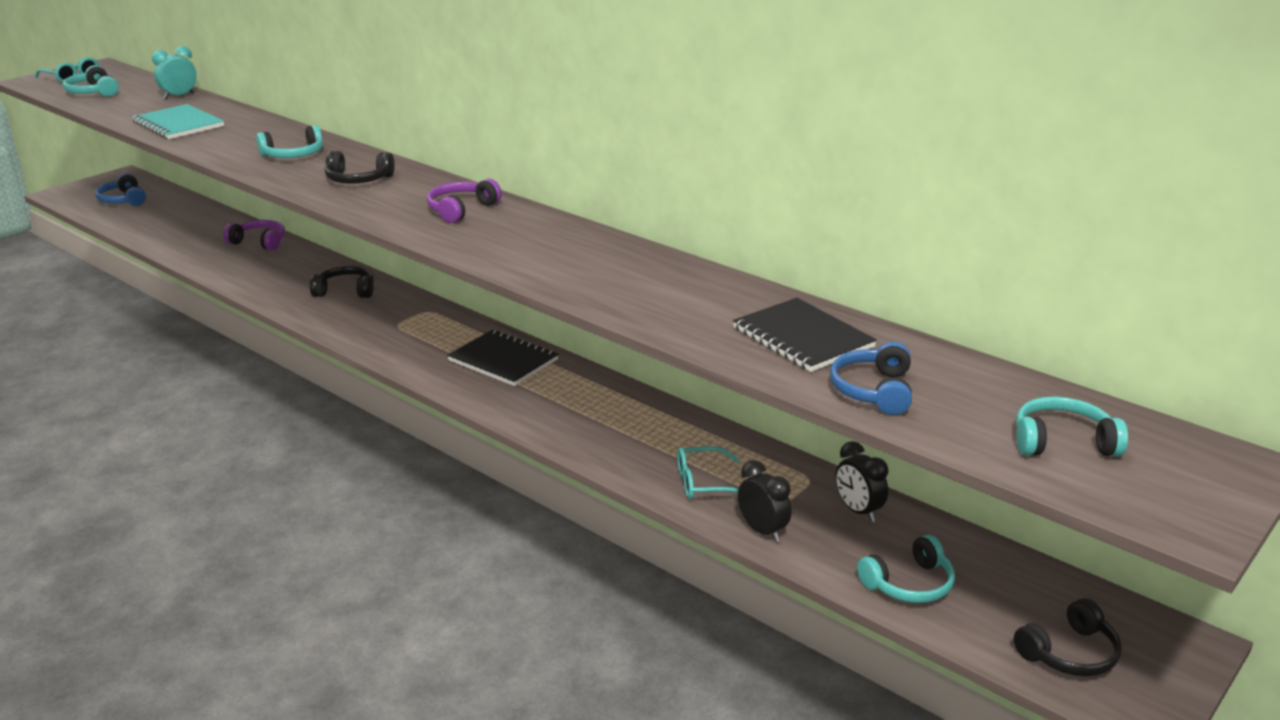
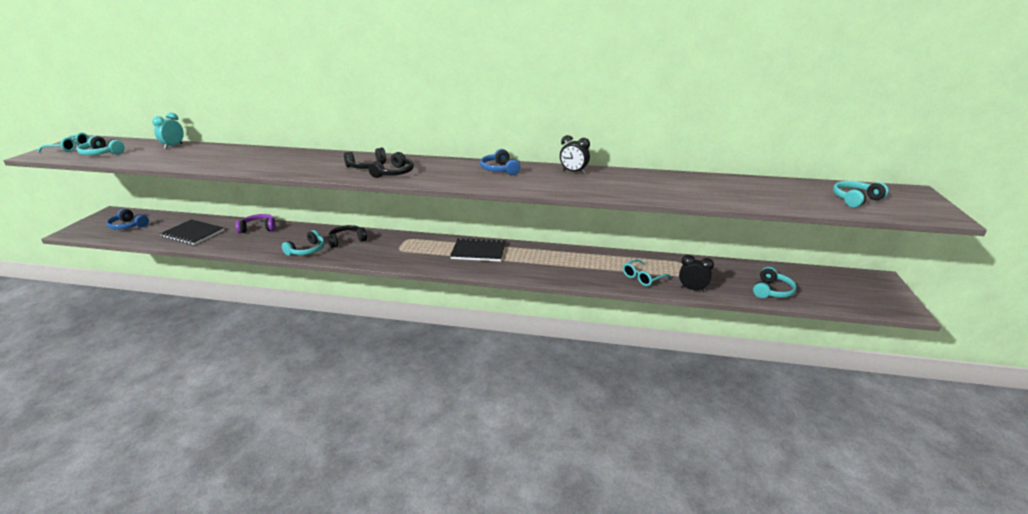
camera: 30 degrees left, 0 degrees up
(178, 124) = (198, 160): turquoise notebook -> none
(293, 155) = (306, 162): turquoise headphones -> turquoise headphones (307, 250)
(461, 210) = (451, 169): purple headphones -> none
(803, 338) = (700, 186): black notebook -> black notebook (193, 233)
(858, 511) = (715, 269): black clock -> black clock (573, 172)
(873, 390) = (763, 199): blue headphones -> blue headphones (499, 169)
(1070, 653) = (855, 296): black headphones -> black headphones (394, 173)

